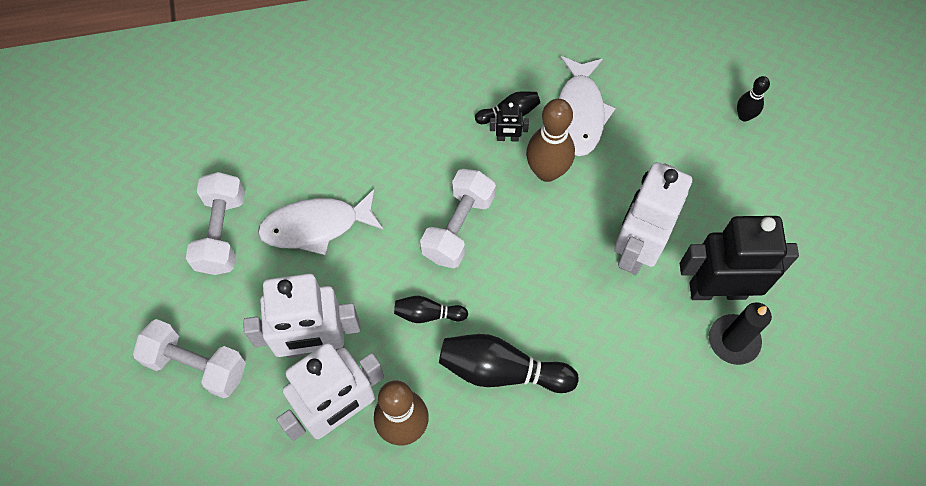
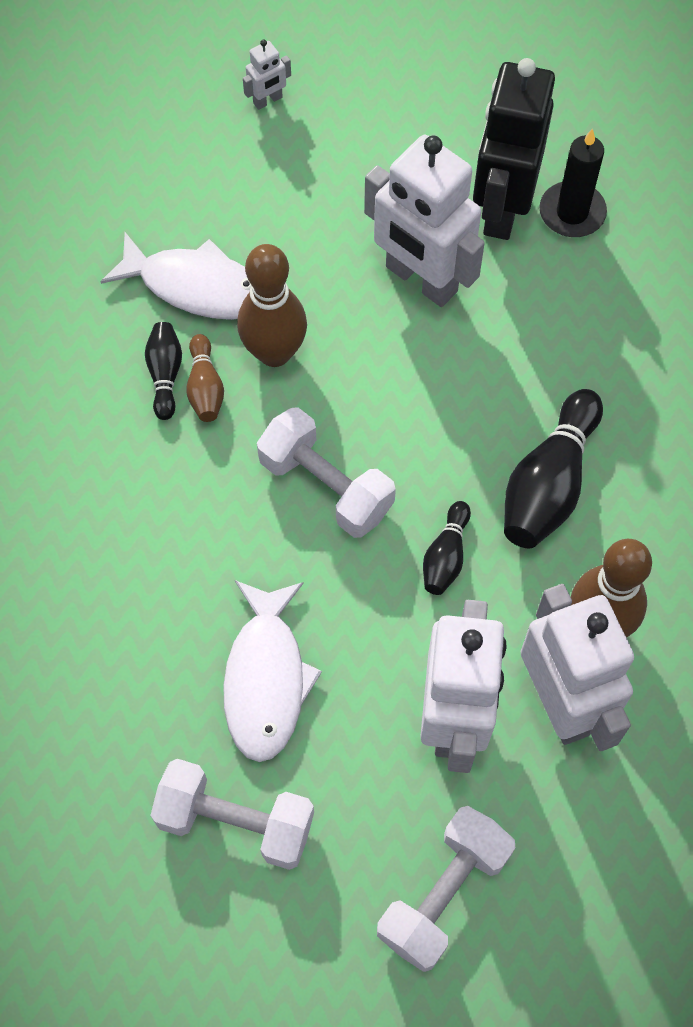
camera: 75 degrees left, 0 degrees up
(507, 138) = (205, 387): black robot -> brown bowling pin
(744, 116) = (268, 100): black bowling pin -> white robot

